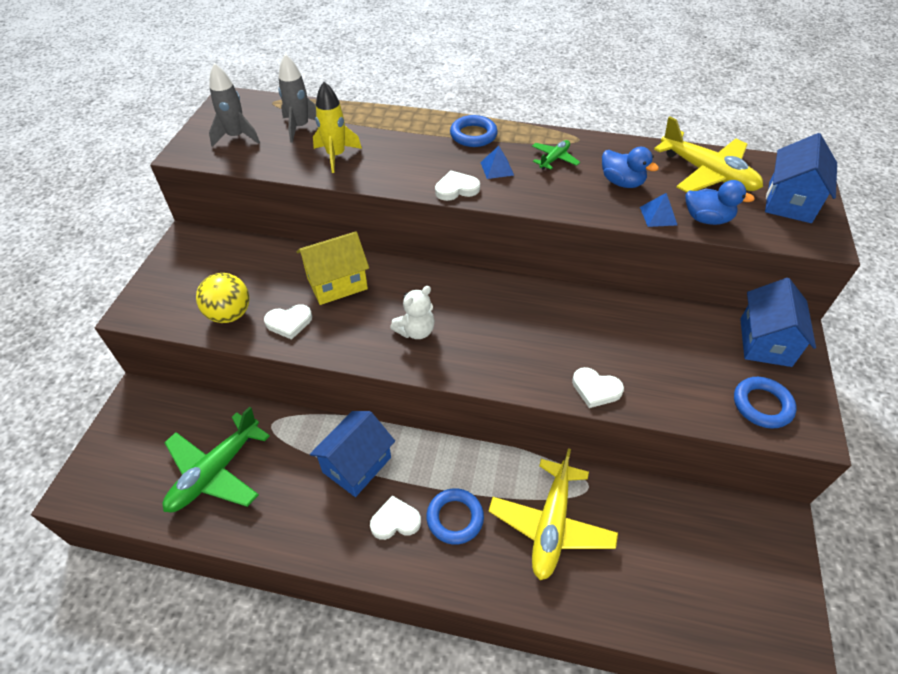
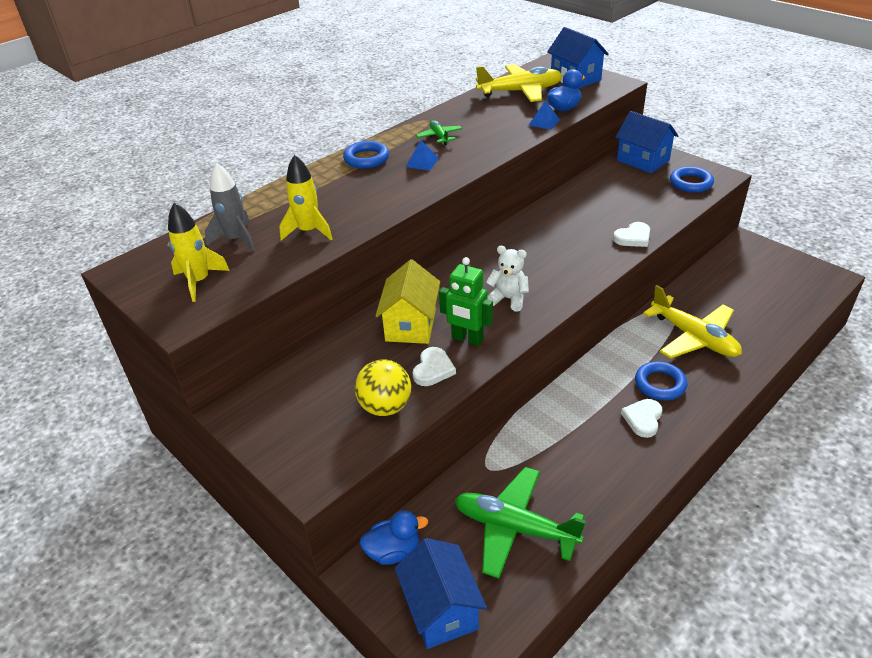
camera: 55 degrees left, 10 degrees down
(215, 472) = (515, 528): green plane -> green plane turned 135 degrees clockwise
(236, 137) = (199, 281): grey rocket -> yellow rocket
(341, 327) = (467, 339): none -> green robot
(357, 464) = (573, 423): blue house -> blue house (441, 610)
(415, 331) = (508, 299): white teddy bear -> white teddy bear turned 60 degrees counterclockwise
(456, 188) = (426, 187): white heart -> none
(621, 182) = (495, 122): blue duck -> blue duck (393, 551)

